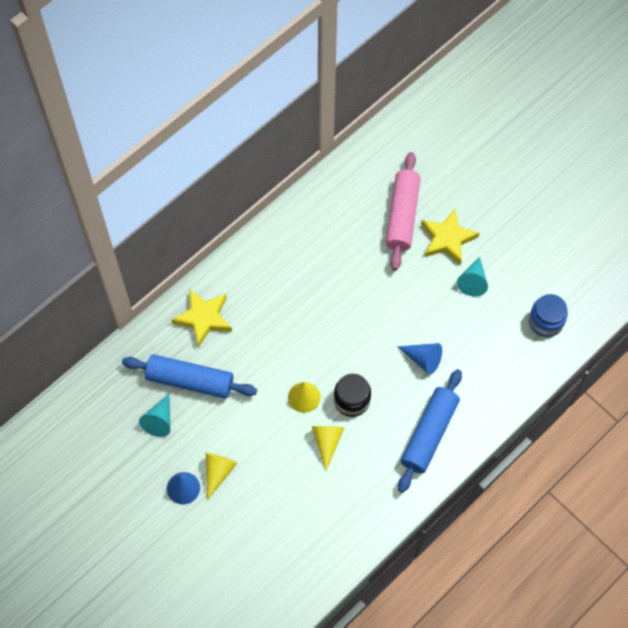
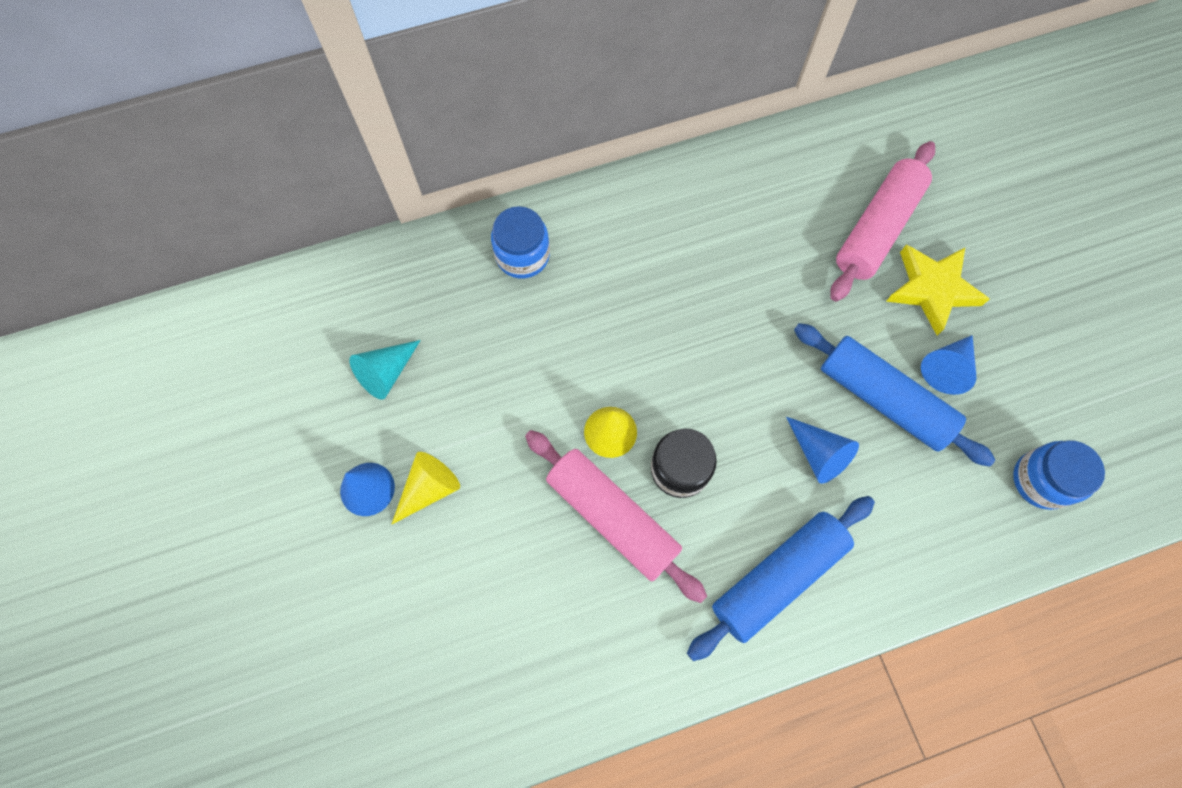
camera: 25 degrees right, 5 degrees up
(190, 380) = (459, 335): blue rolling pin -> blue rolling pin (883, 399)
(203, 318) = (522, 255): yellow star -> blue jar
(327, 442) = (612, 517): yellow cone -> pink rolling pin
(473, 281) = (946, 368): turquoise cone -> blue cone

